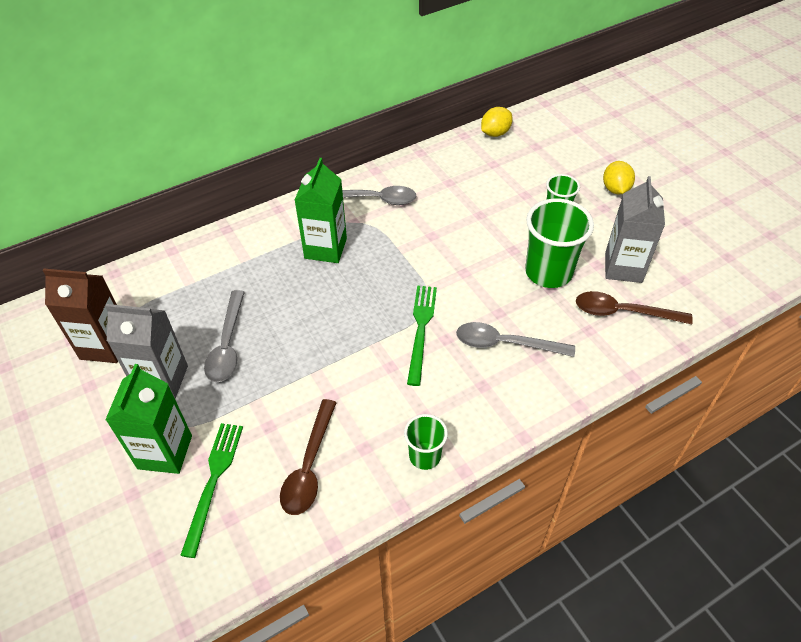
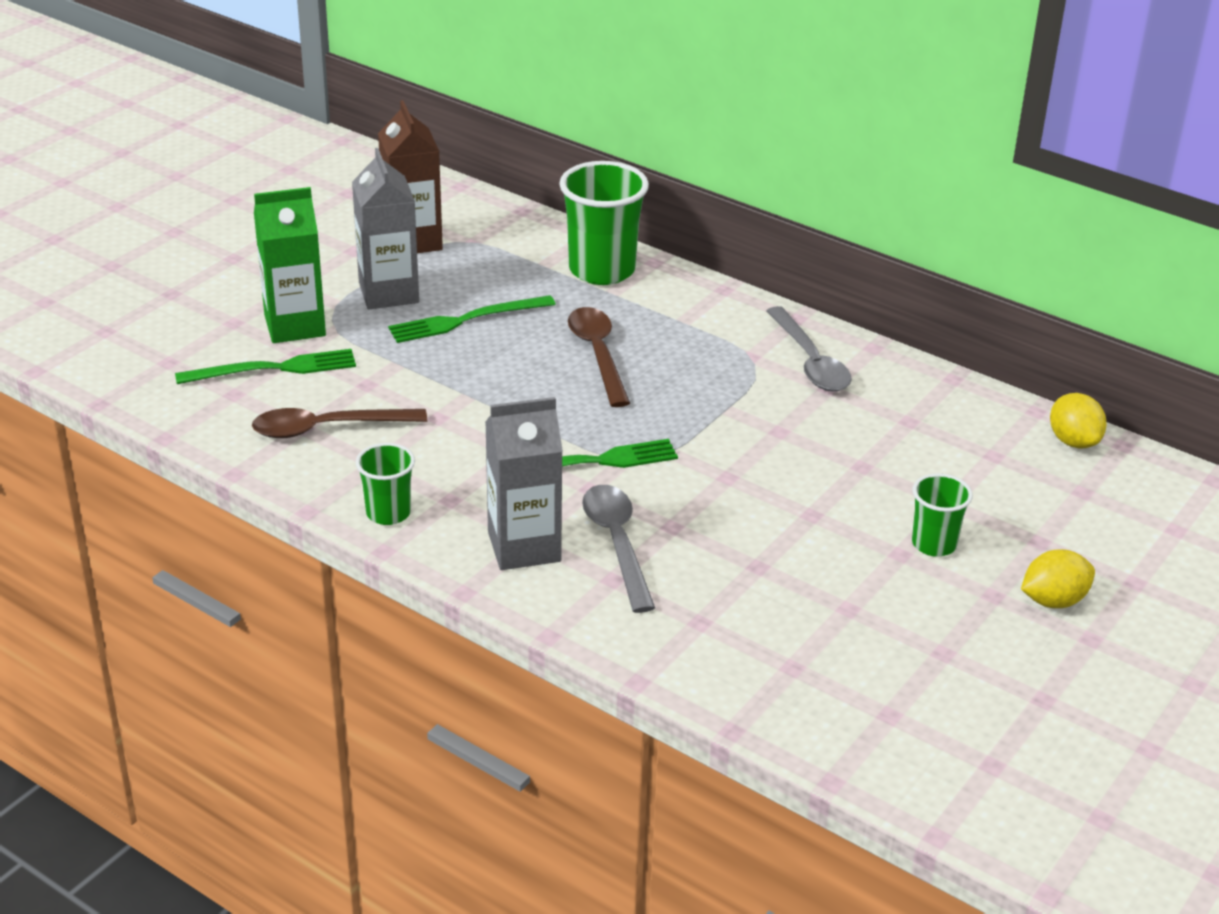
camera: 65 degrees right, 15 degrees down
(227, 345) = (466, 320): grey spoon -> green fork
(325, 248) = (680, 347): green carton -> none
(495, 133) = (1073, 441): yellow lemon -> yellow lemon turned 45 degrees clockwise
(548, 272) = (791, 559): green cup -> green cup (602, 270)
(623, 267) = (864, 638): grey carton -> grey carton (524, 547)
(623, 312) = (763, 652): brown spoon -> brown spoon (598, 354)

